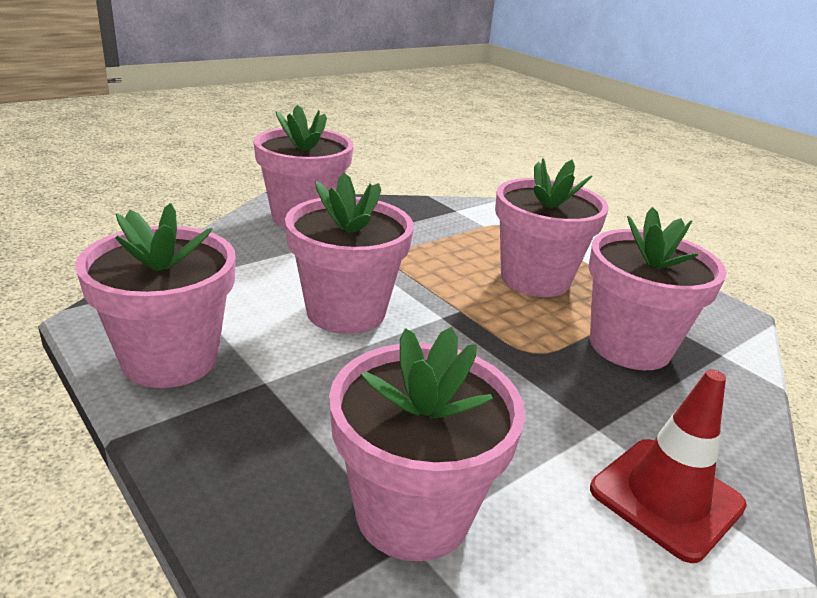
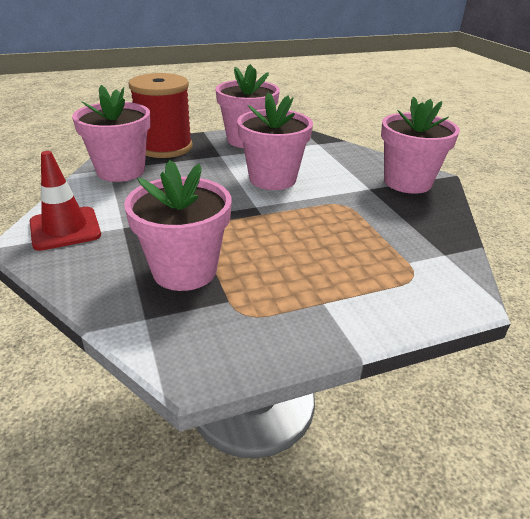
camera: 110 degrees right, 5 degrees up
(244, 478) = (165, 147): none -> red spool
(535, 279) = (296, 258): pink flower pot -> none

